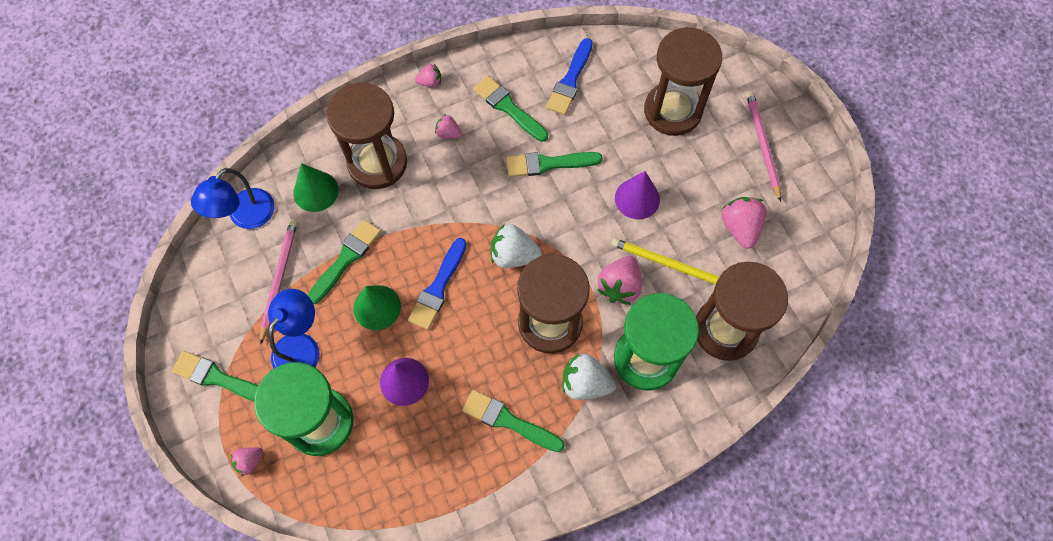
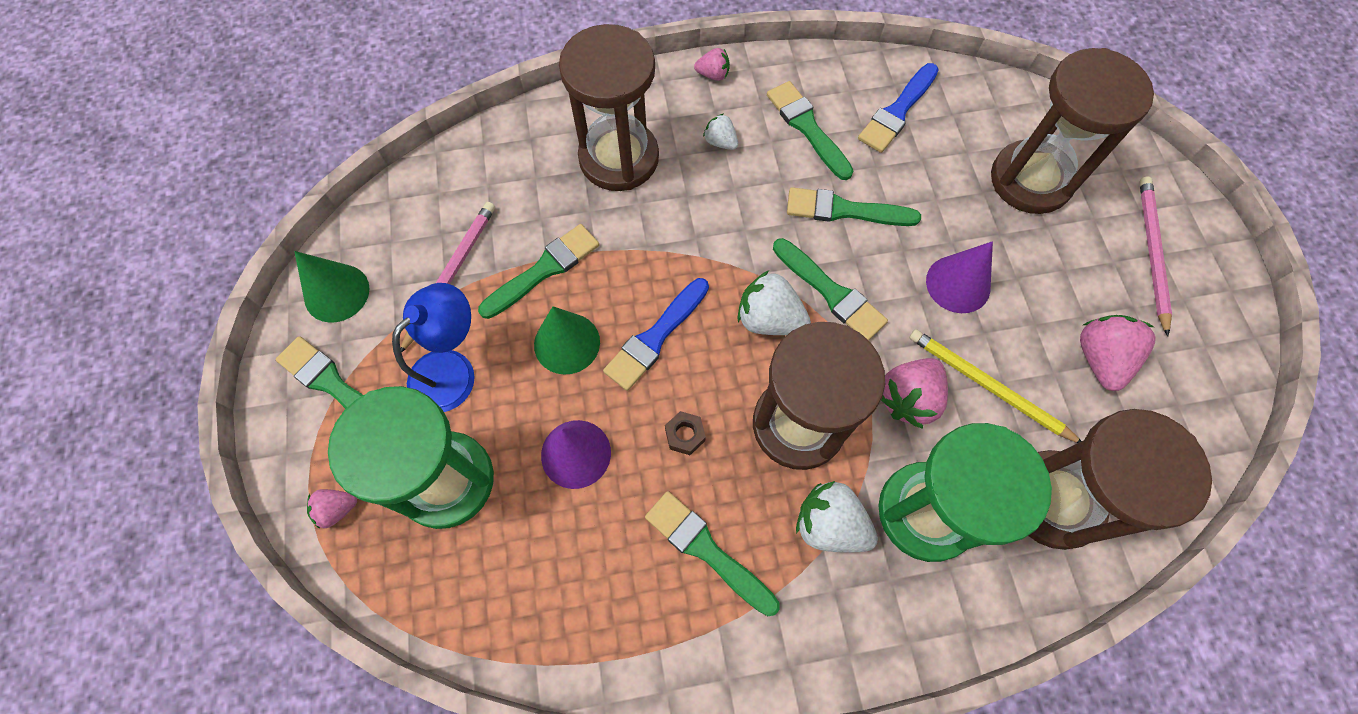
camera: 15 degrees right, 0 degrees up
(245, 217) = (433, 186): blue lamp -> none
(316, 191) = (530, 175): green cone -> green cone (337, 293)
(448, 133) = (720, 142): pink strawberry -> white strawberry
(475, 349) = (685, 435): none -> brown nut
(551, 226) = (830, 292): none -> green brush

